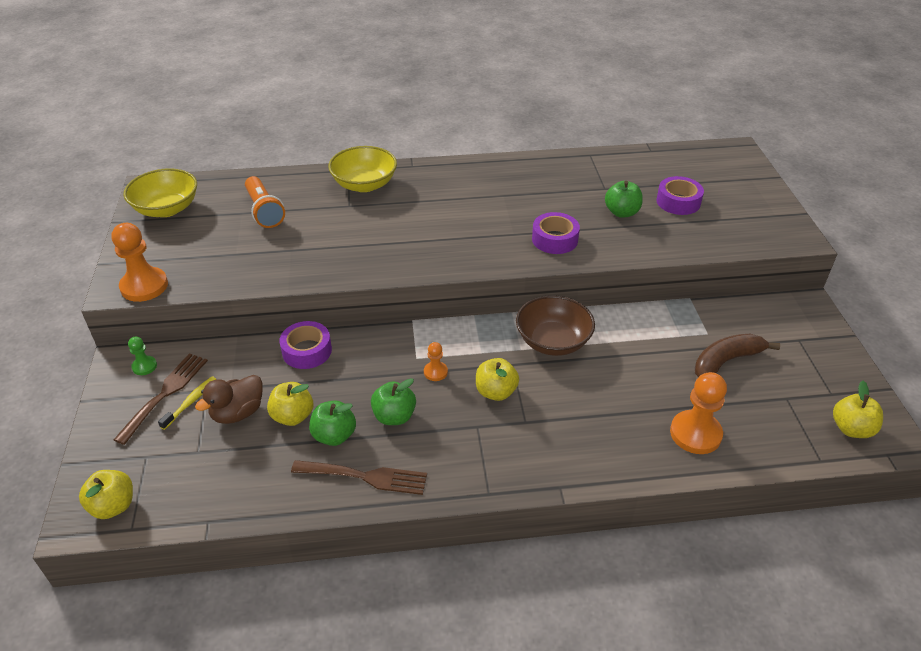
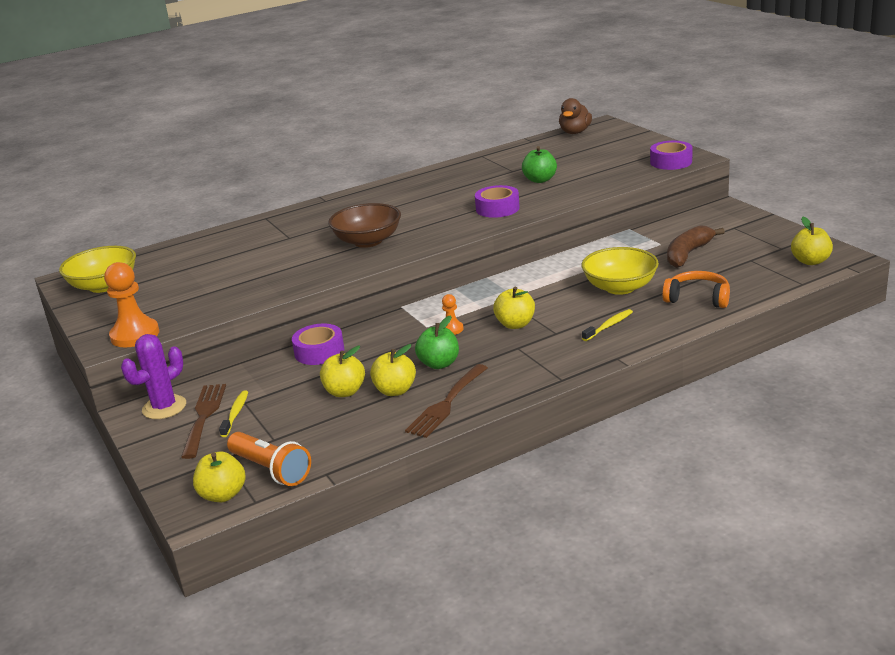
camera: 20 degrees left, 15 degrees down
(144, 366) = (164, 407): green pawn -> purple cactus
(238, 413) = (289, 406): brown duck -> brown duck (575, 132)
(264, 211) = (208, 261): orange flashlight -> orange flashlight (271, 470)
(334, 435) = (395, 390): green apple -> yellow apple
(364, 184) = (291, 222): yellow bowl -> yellow bowl (620, 287)
(365, 476) = (446, 404): brown fork -> brown fork turned 135 degrees clockwise
(553, 341) = (538, 283): brown bowl -> brown bowl (368, 241)
(582, 435) = (609, 326): none -> yellow toothbrush
(678, 202) = (581, 163): purple tape -> purple tape (671, 162)
(695, 434) = (698, 298): orange pawn -> orange headphones

